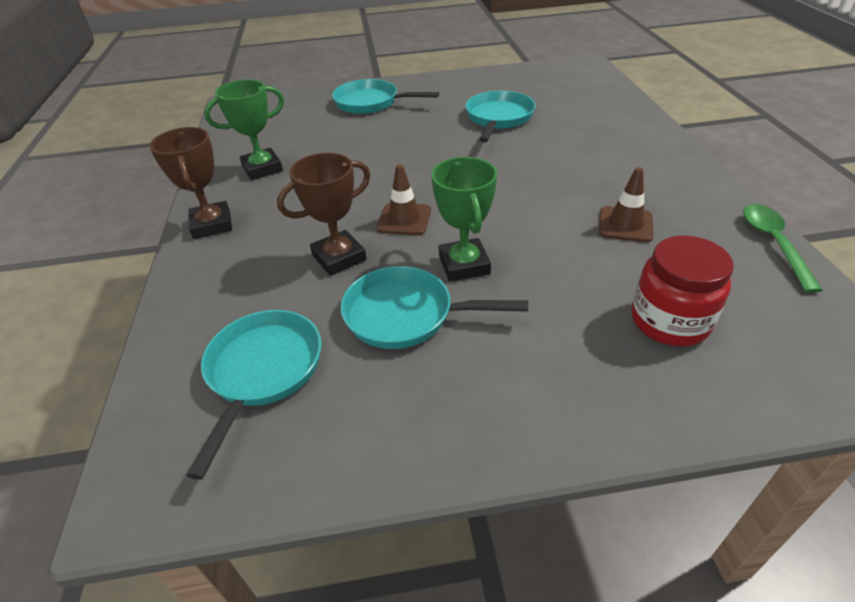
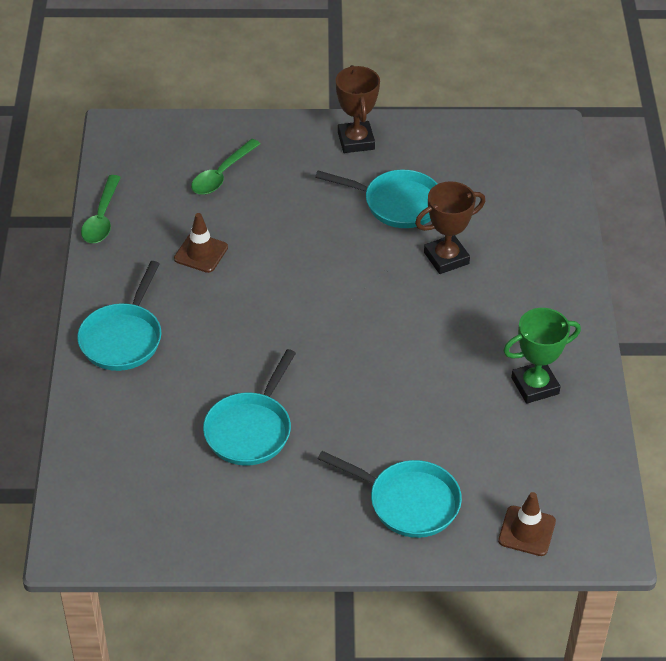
camera: 175 degrees left, 5 degrees up
(212, 225) = (567, 312): brown trophy -> brown trophy (356, 141)
(263, 372) = (493, 180): turquoise pan -> turquoise pan (123, 338)
(404, 219) = (387, 289): brown traffic cone -> brown traffic cone (527, 531)
(464, 265) = (346, 236): green trophy -> none
(669, 321) = (222, 174): red jar -> green spoon

